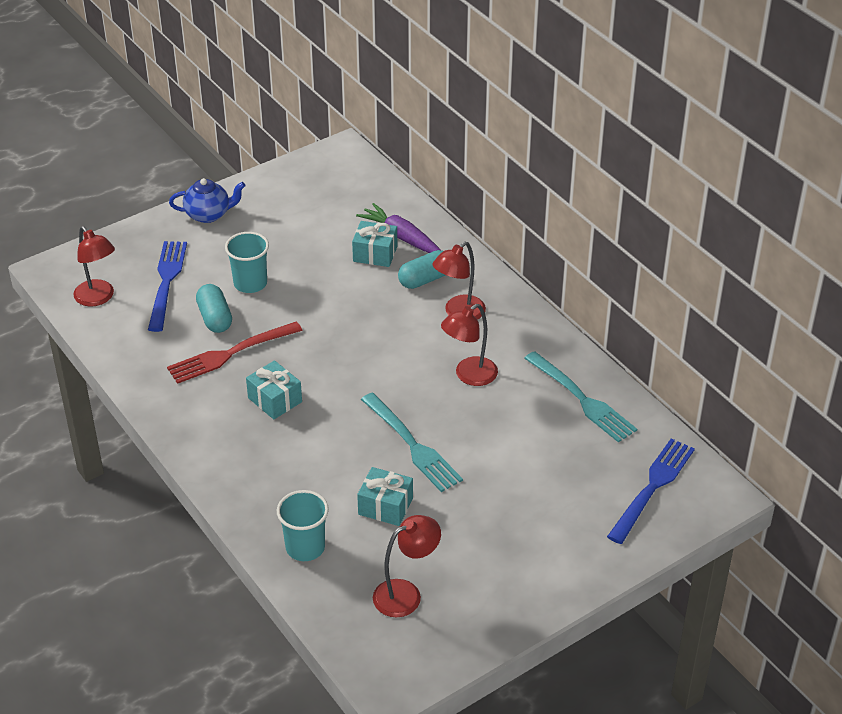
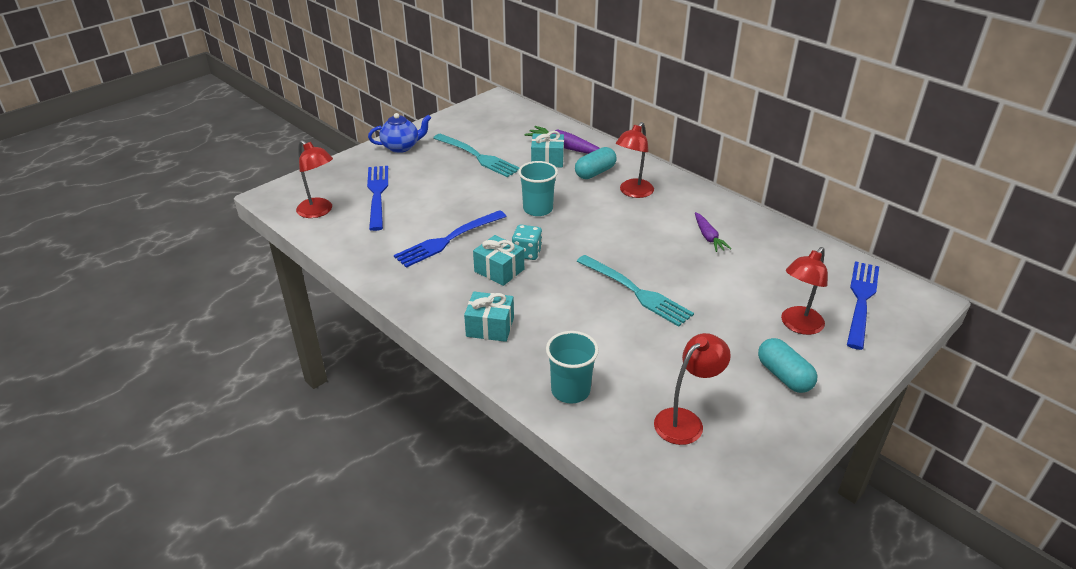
camera: 10 degrees left, 5 degrees down
(215, 318) = (426, 216): turquoise capsule -> turquoise capsule (784, 376)
(230, 353) = (448, 240): red fork -> blue fork
(250, 283) = (450, 189): turquoise cup -> turquoise cup (538, 209)
(311, 381) = (527, 253): none -> turquoise dice
(385, 506) = (633, 345): turquoise gift -> turquoise gift (490, 327)
(469, 376) = (661, 234): red lamp -> red lamp (798, 326)
(520, 385) = (708, 237): none -> purple carrot
(582, 399) = (764, 241): turquoise fork -> turquoise fork (478, 156)

